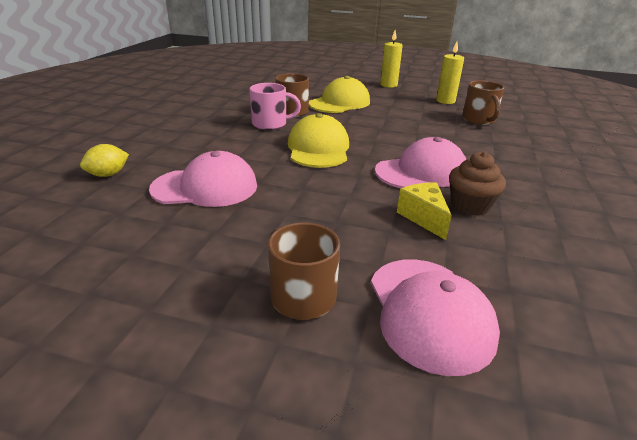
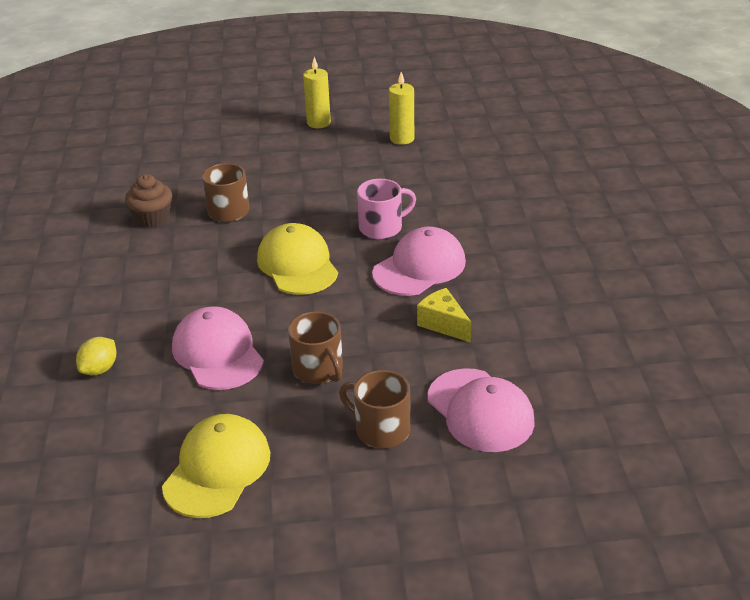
camera: 20 degrees left, 5 degrees up
(205, 187) = (217, 353): pink cap -> pink cap turned 90 degrees counterclockwise
(270, 124) = (217, 241): pink mug -> pink mug (382, 227)
(340, 103) = (276, 178): yellow cap -> yellow cap (217, 469)
(470, 205) = (479, 297): brown cupcake -> brown cupcake (152, 218)
(479, 120) = (451, 165): brown mug -> brown mug (319, 370)

